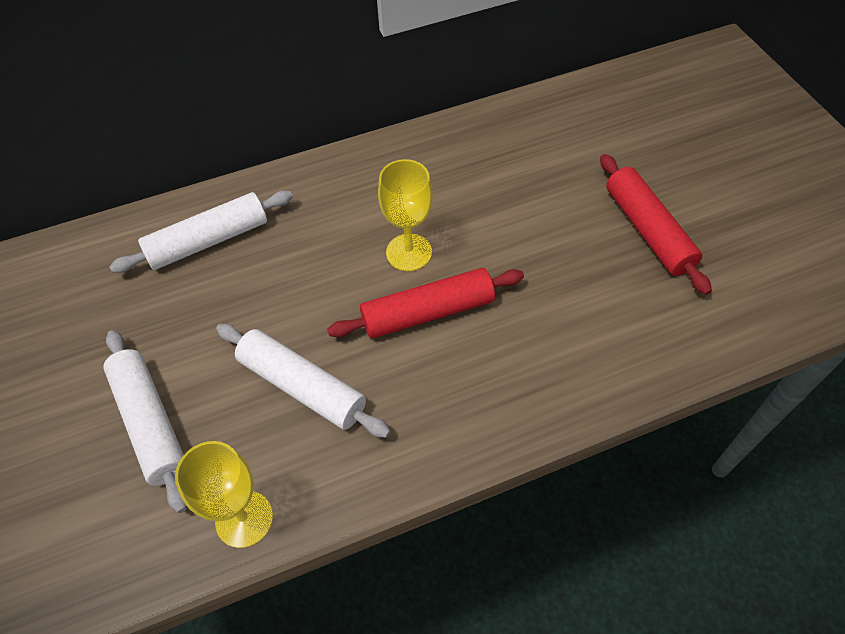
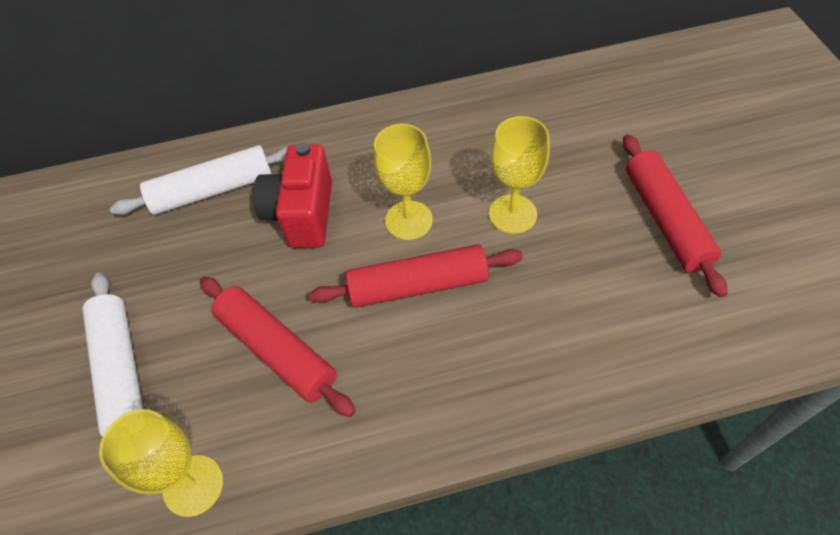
camera: 10 degrees right, 0 degrees up
(302, 386) = (277, 350): white rolling pin -> red rolling pin
(303, 256) = (302, 214): none -> red camera
(507, 238) = (512, 214): none -> yellow goblet

